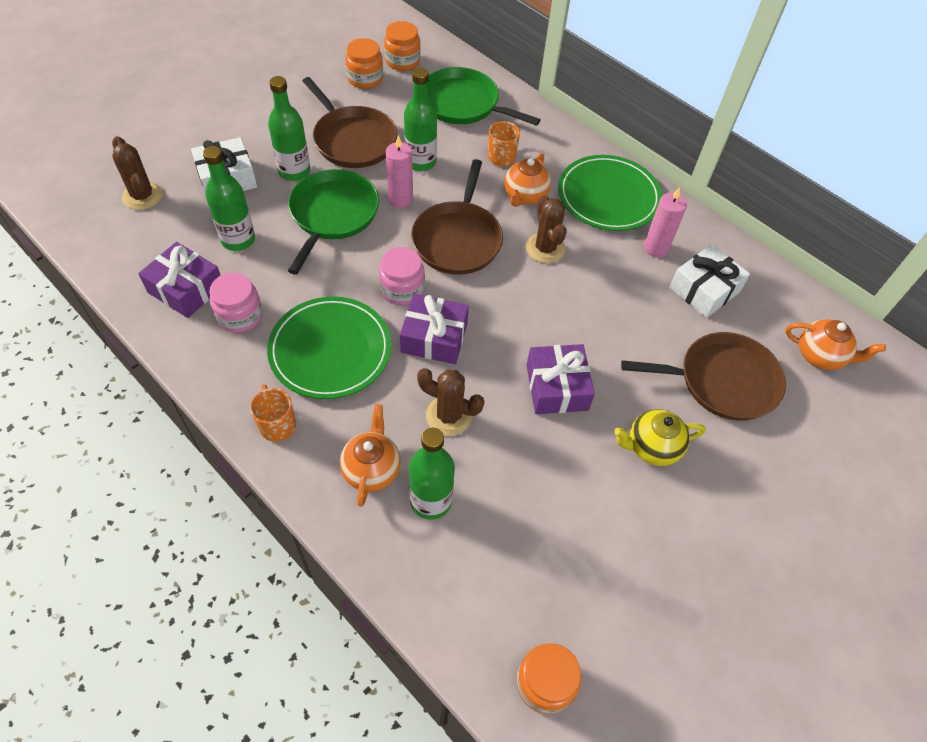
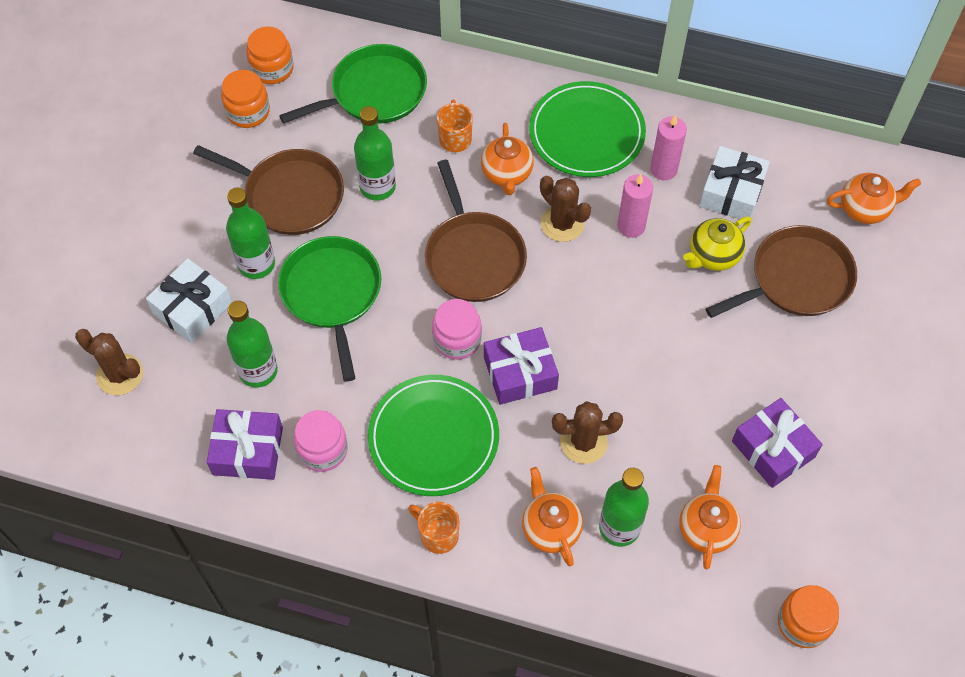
camera: 25 degrees left, 5 degrees up
(400, 199) = (387, 241): pink candle -> pink candle (631, 226)
(463, 104) = (374, 92): green pan -> green pan turned 150 degrees clockwise
(507, 544) = (706, 529): none -> orange teapot
(557, 387) = (660, 362): purple gift -> purple gift (773, 449)
(651, 447) = (772, 376): yellow teapot -> yellow teapot (713, 256)

